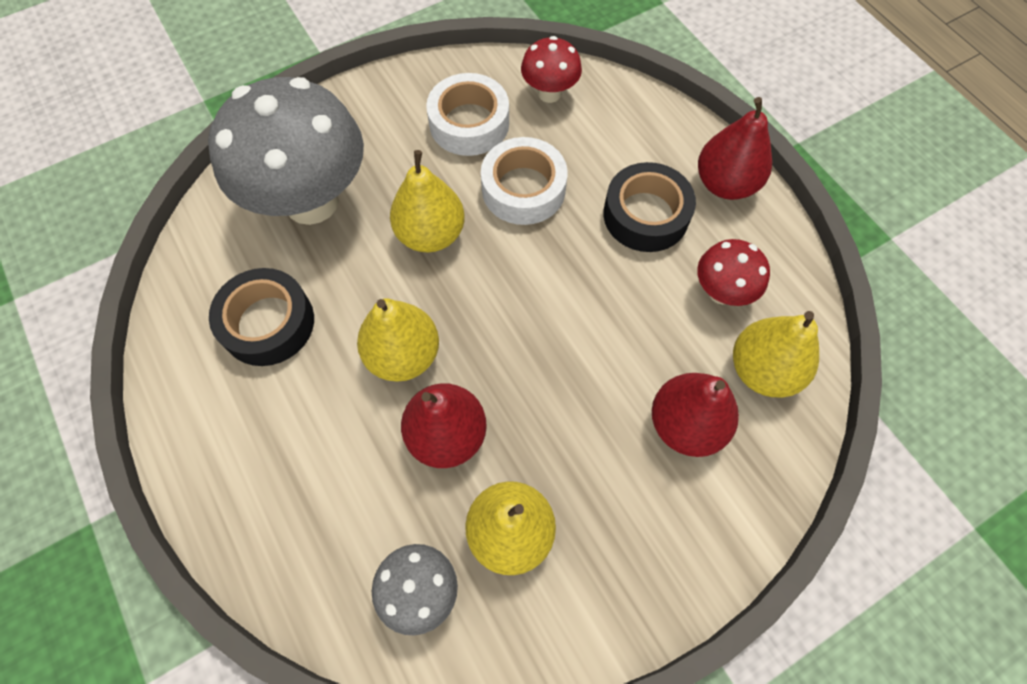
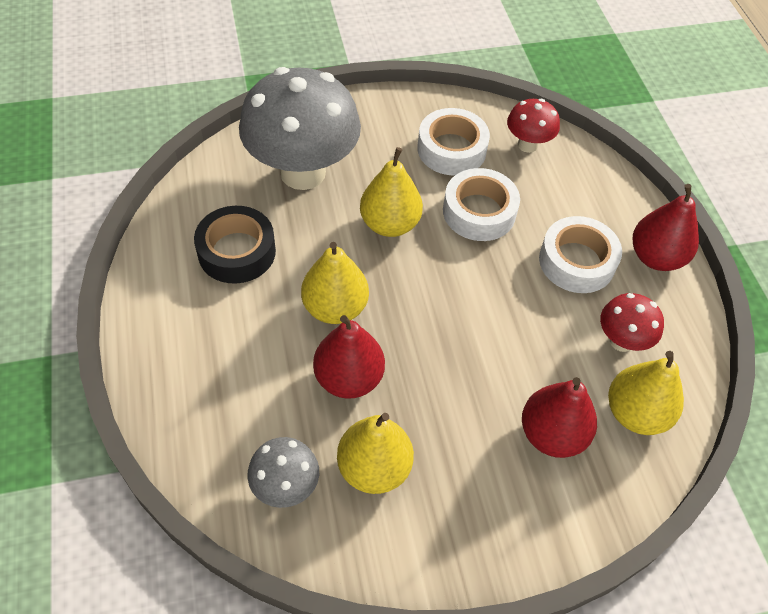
camera: 15 degrees right, 10 degrees down
(646, 215) = (576, 261): black tape -> white tape

